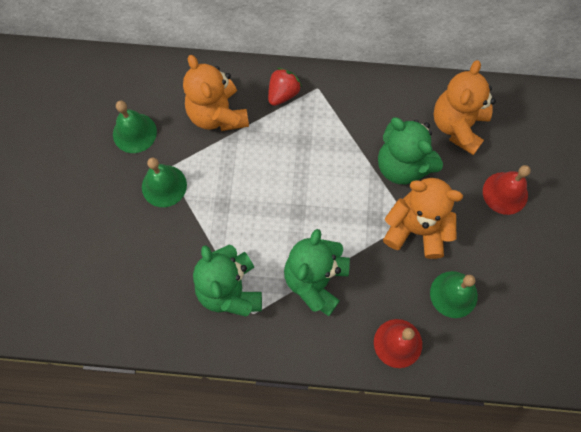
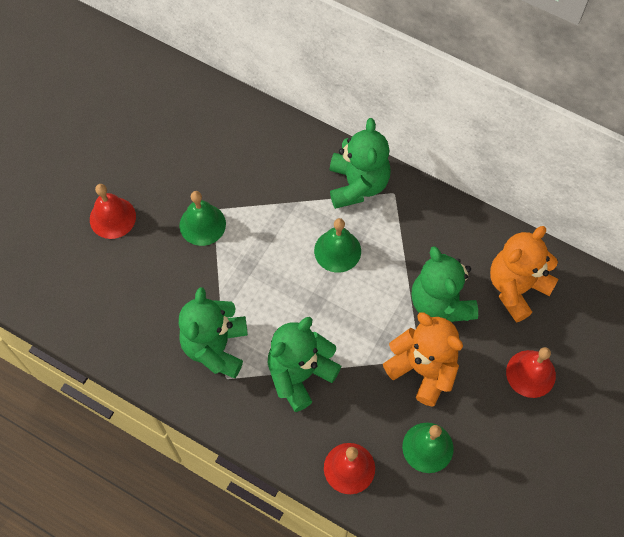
camera: 25 degrees right, 5 degrees down
(78, 215) = (112, 217): none -> red bell
(134, 133) = (199, 164): green bell -> green bell (337, 250)
(217, 114) = (285, 178): orange teddy bear -> none
(283, 93) = (357, 185): red strawberry -> green teddy bear

